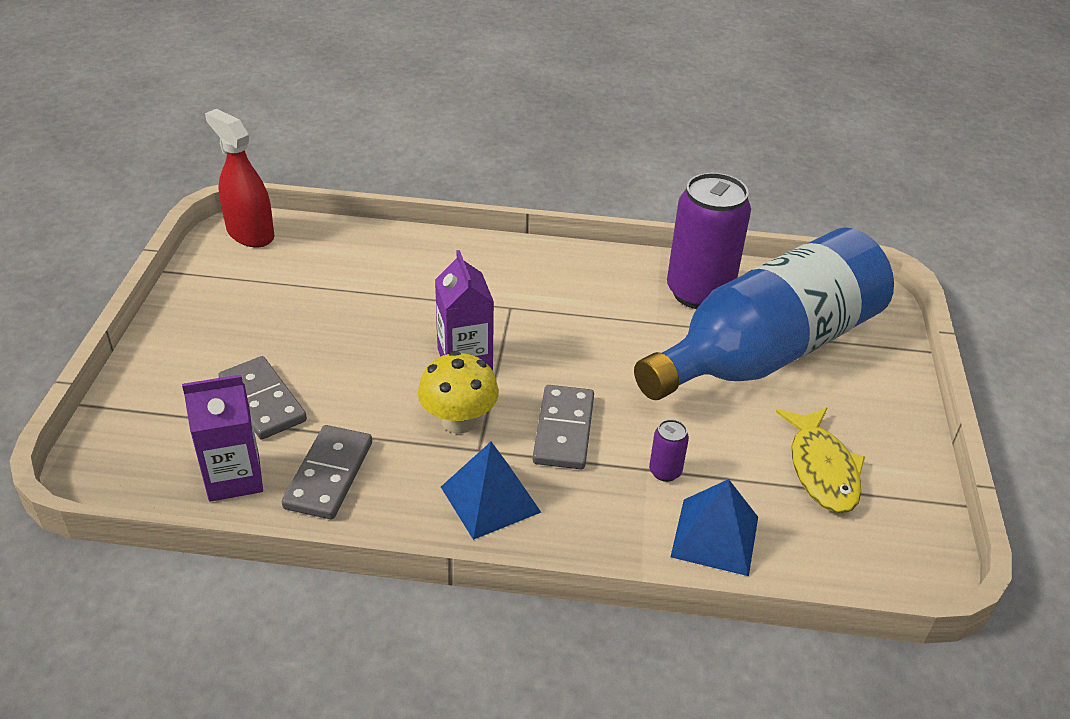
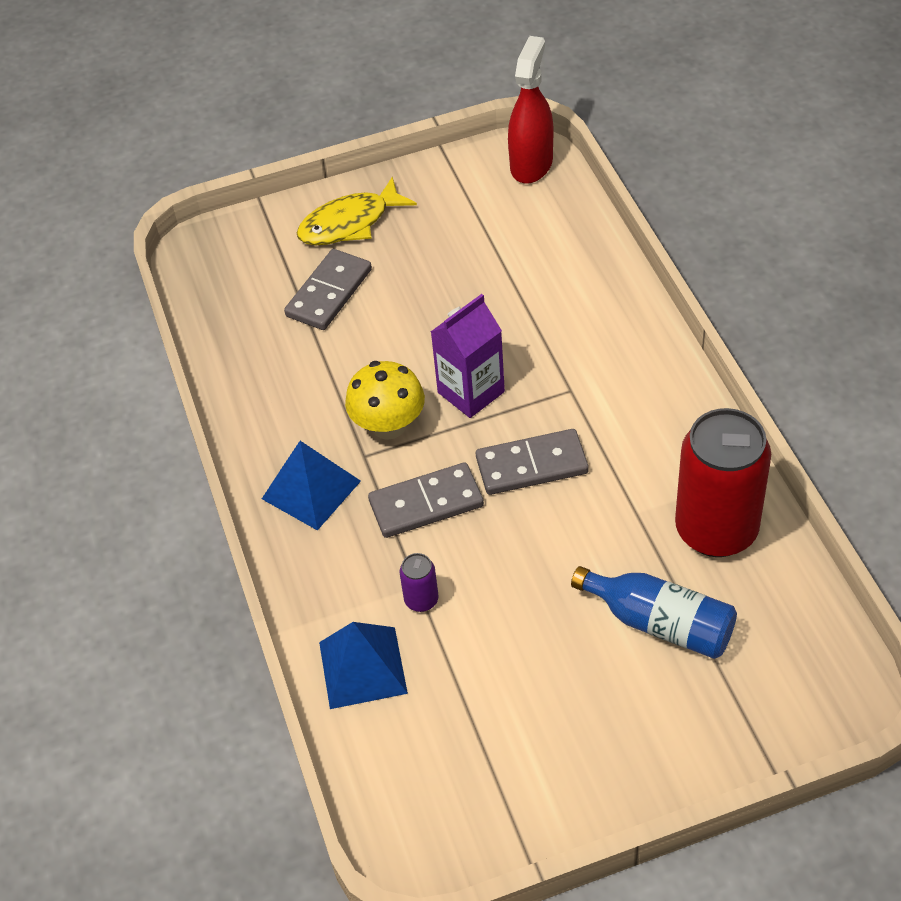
camera: 70 degrees right, 10 degrees up
(234, 478) = (238, 324): purple carton -> none
(328, 475) = (275, 376): grey domino -> grey domino (531, 465)
(699, 292) = (716, 530): purple can -> red can
(766, 351) = (660, 623): blue bottle -> blue bottle, size x0.47
(821, 469) = (506, 728): yellow fish -> yellow fish (349, 223)

